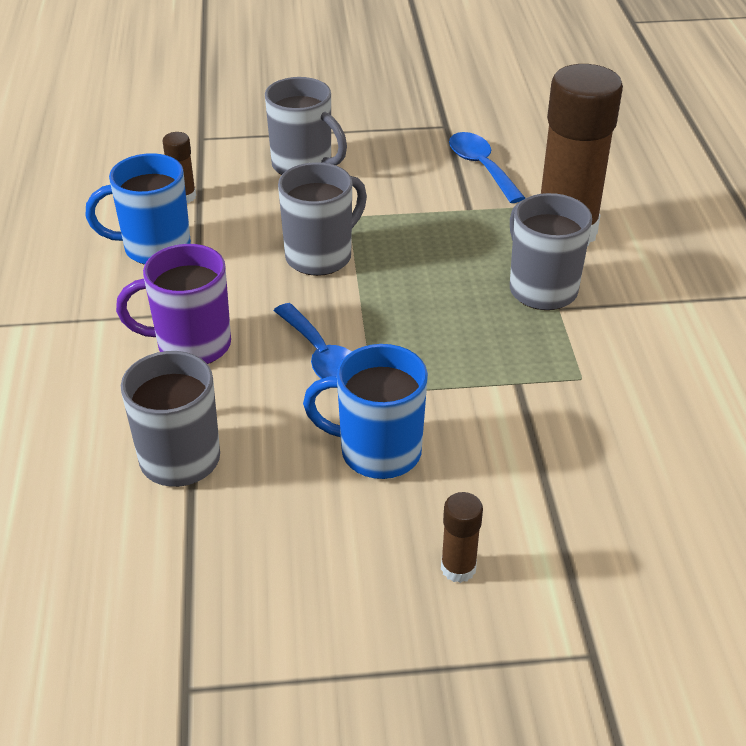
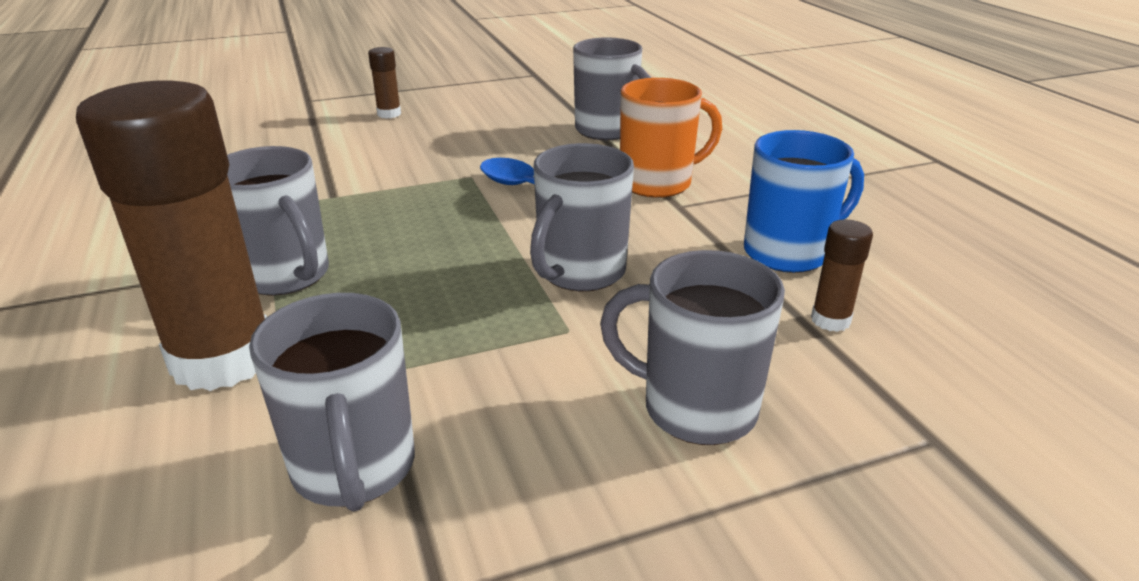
camera: 165 degrees right, 10 degrees down
(191, 345) = (658, 183): purple mug -> orange mug
(377, 451) = (457, 148): blue mug -> none
(481, 167) = (354, 469): blue spoon -> grey mug

